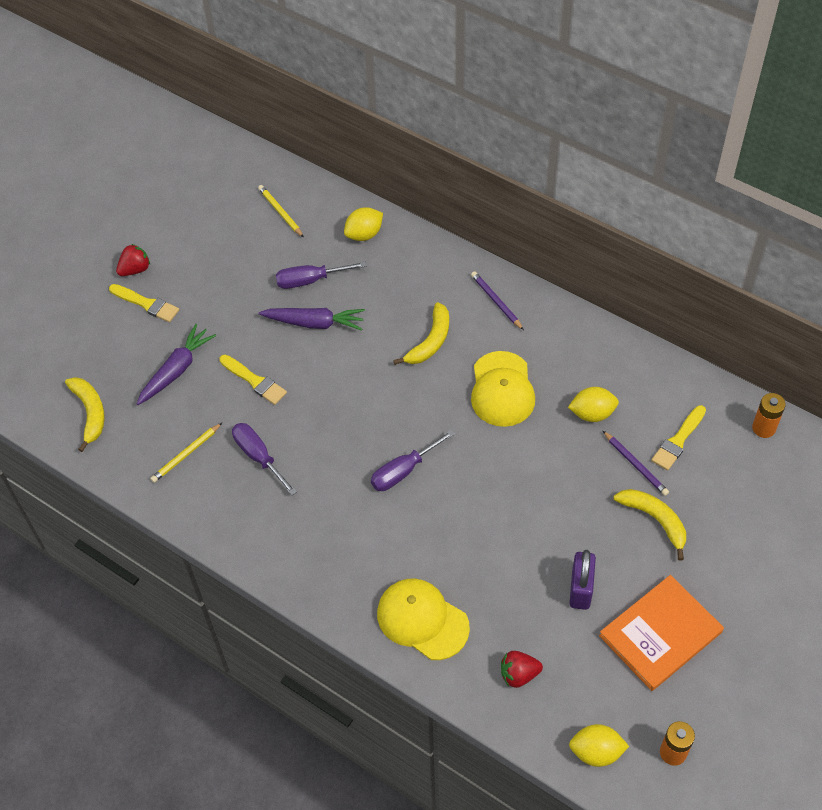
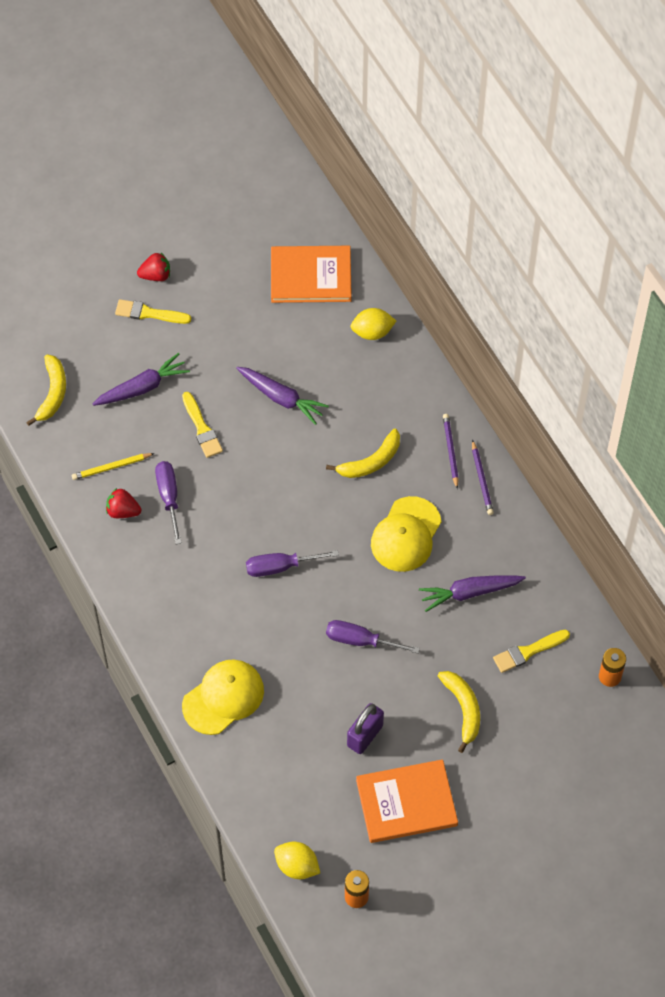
camera: 25 degrees right, 5 degrees up
(146, 304) = (149, 313): yellow brush -> yellow brush turned 135 degrees clockwise
(280, 212) = (311, 276): yellow pencil -> orange book
(310, 280) = (300, 355): purple screwdriver -> purple screwdriver (360, 640)
(422, 620) = (223, 698): yellow cap -> yellow cap turned 75 degrees clockwise
(519, 674) = (273, 778): red strawberry -> red strawberry (123, 511)
(592, 413) = (469, 593): yellow lemon -> purple carrot
(635, 465) = (477, 655): purple pencil -> purple pencil (481, 479)

